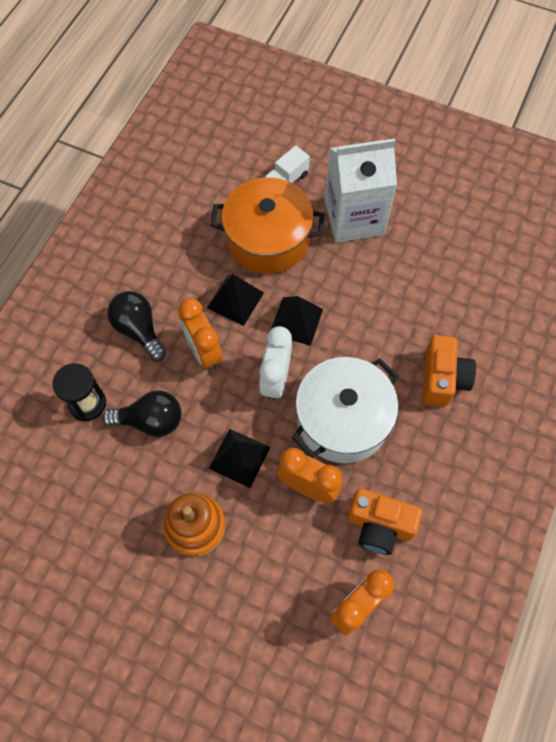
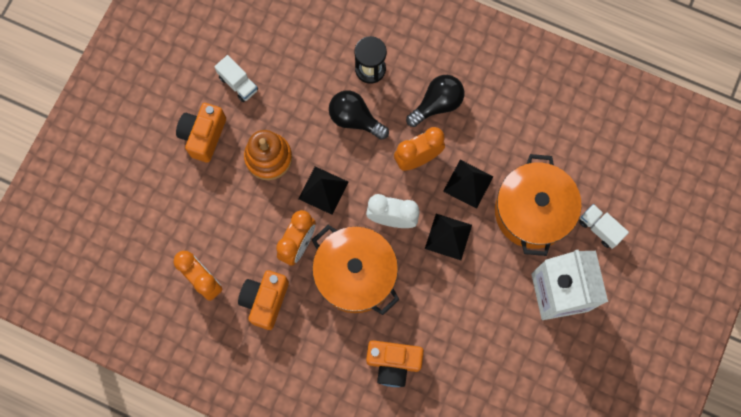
camera: 90 degrees right, 10 degrees up
(90, 569) = (238, 83): none -> white truck
(150, 421) = (355, 119): black light bulb -> black light bulb turned 120 degrees clockwise
(160, 615) = (203, 136): none -> orange camera
(342, 419) = (355, 274): white pot -> orange pot

